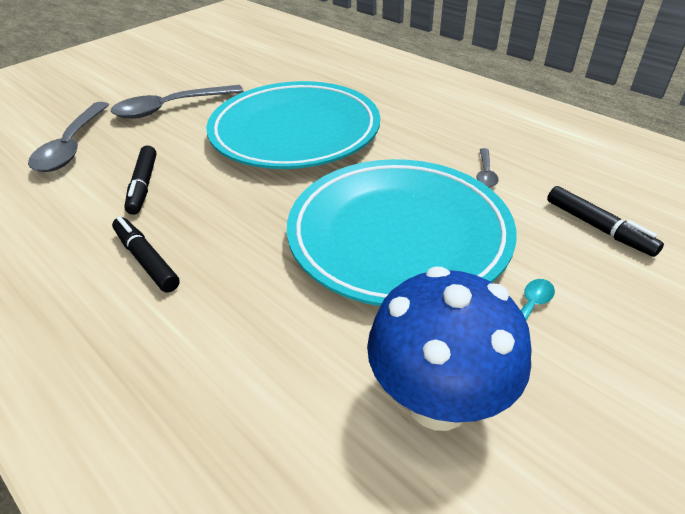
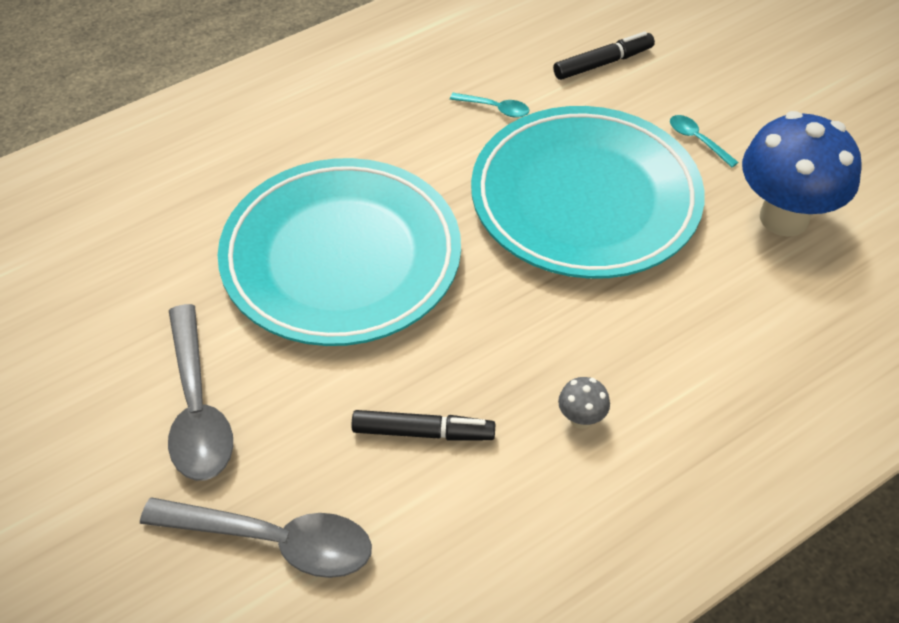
camera: 80 degrees left, 10 degrees up
(146, 260) = (581, 419): black marker -> grey mushroom
(485, 173) = (495, 108): grey spoon -> turquoise spoon

